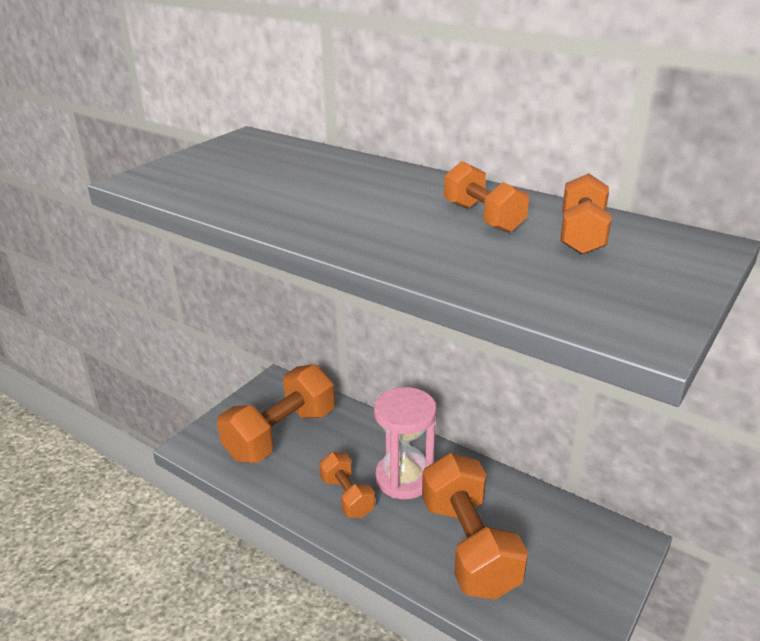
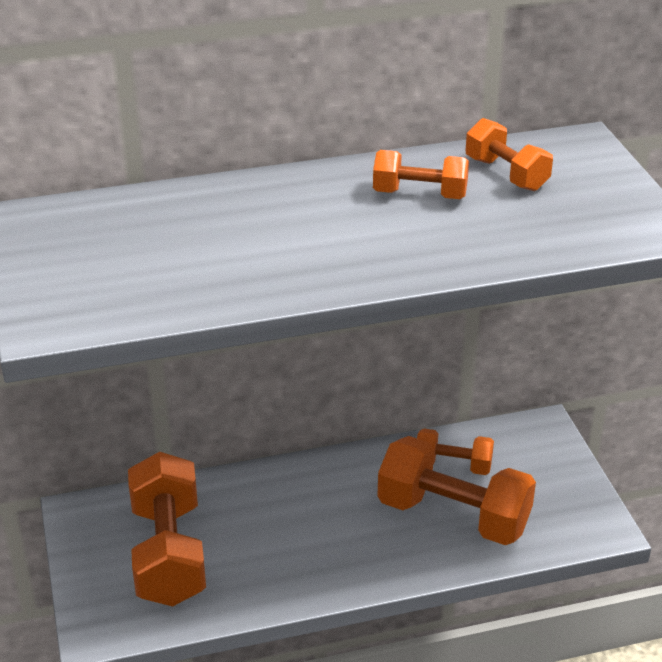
camera: 50 degrees left, 5 degrees up
(347, 497) = (312, 555): orange dumbbell -> orange dumbbell (453, 465)
(404, 478) = (334, 504): pink hourglass -> none

